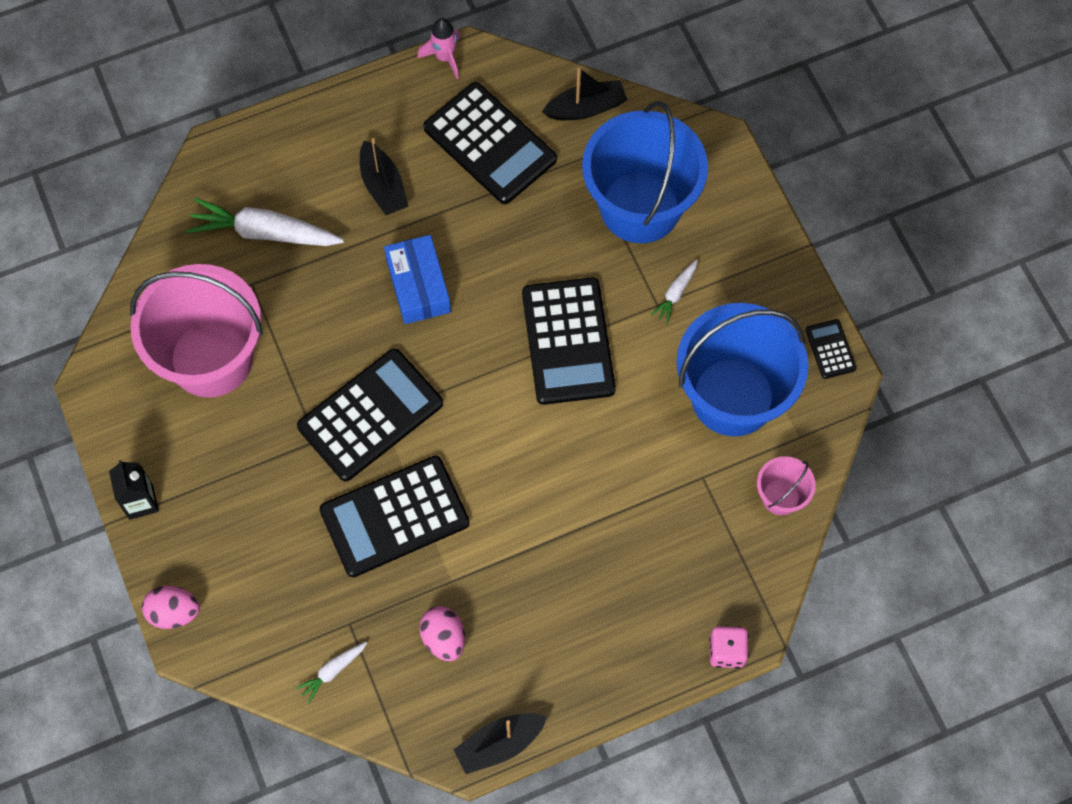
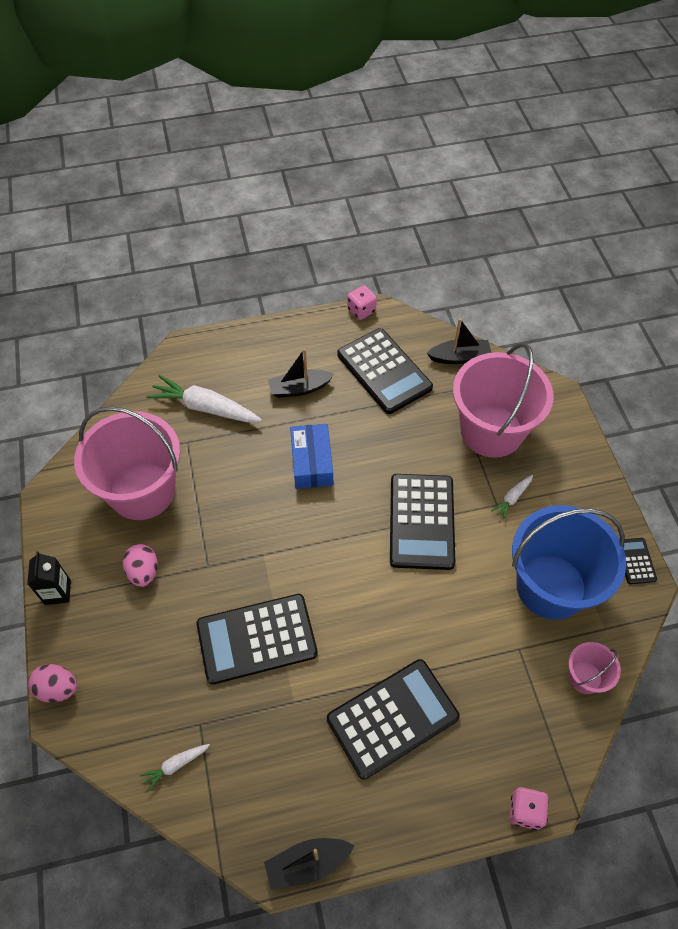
camera: 10 degrees right, 10 degrees down
(370, 415) = (255, 554): black calculator -> black calculator (392, 718)
(383, 186) = (299, 388): black boat -> black boat turned 90 degrees clockwise
(444, 638) = (277, 753): pink egg -> pink egg (143, 572)
(445, 57) = (361, 310): pink rocket -> pink dice
(640, 207) = (491, 431): blue bucket -> pink bucket

